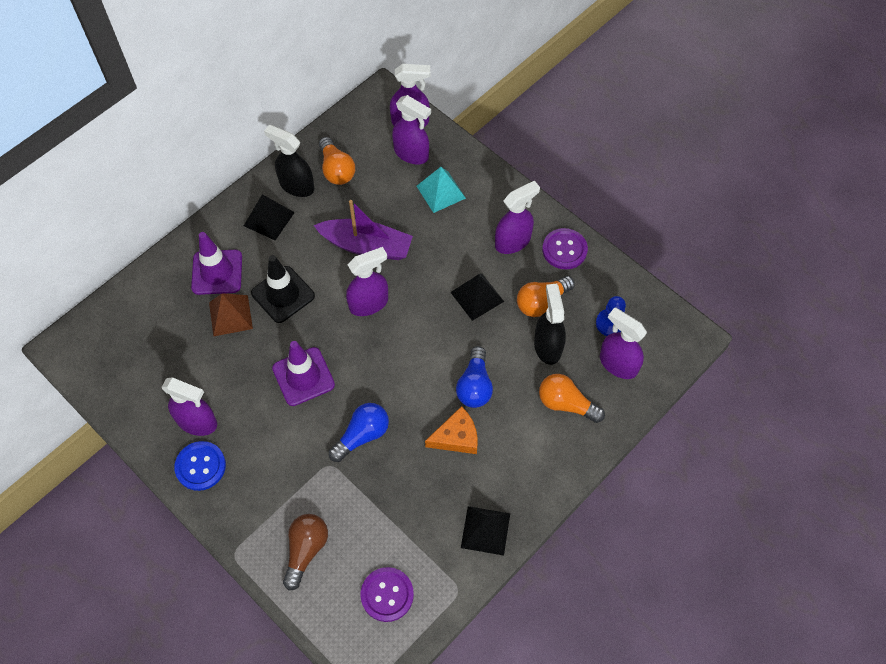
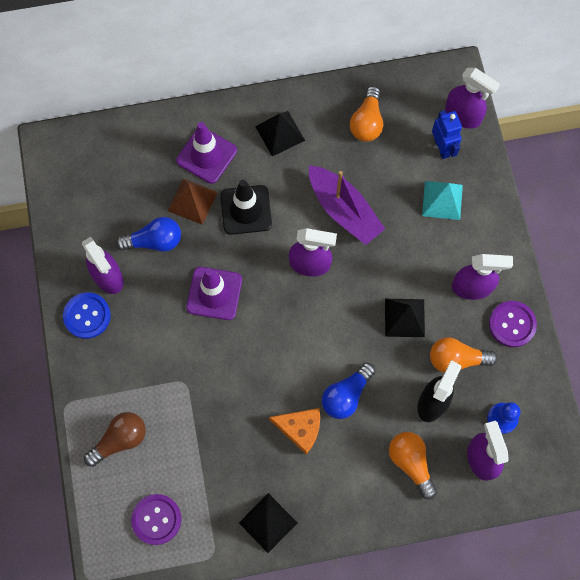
camera: 35 degrees right, 10 degrees up
(296, 185) = (323, 116): black spray bottle -> none
(362, 435) = (226, 375): blue light bulb -> blue light bulb (154, 241)
(411, 154) = (442, 147): purple spray bottle -> blue robot

